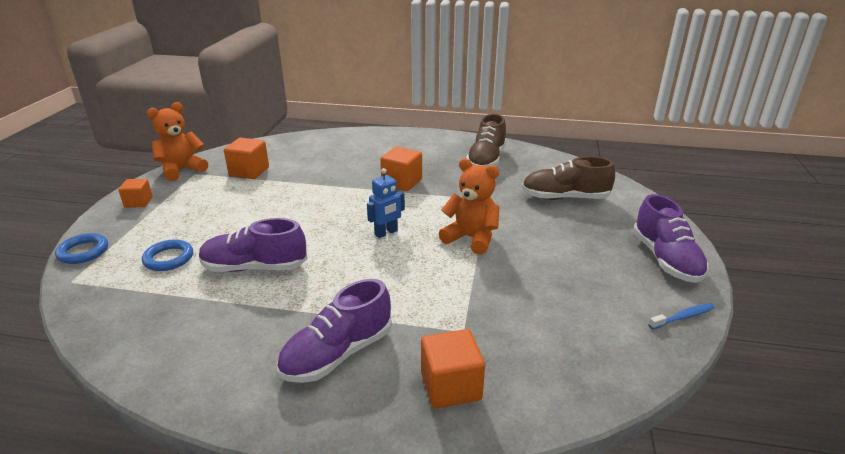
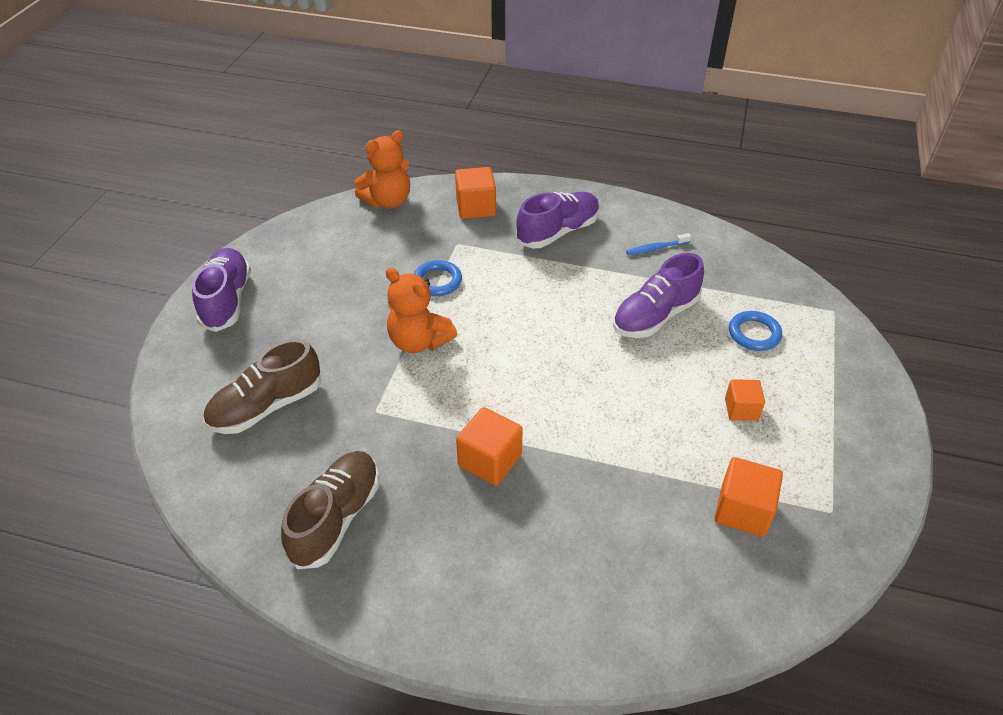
camera: 175 degrees left, 15 degrees up
(83, 252) = (858, 349): blue ring -> blue ring (437, 281)
(138, 202) = (866, 438): orange cube -> orange cube (741, 409)
(182, 170) = (861, 524): orange teddy bear -> orange teddy bear (388, 201)
(254, 267) = (655, 316): purple shoe -> purple shoe turned 135 degrees clockwise
(386, 233) = (517, 356): blue robot -> none
(564, 198) = (266, 406): brown shoe -> brown shoe turned 135 degrees clockwise
(683, 317) = (268, 243): blue toothbrush -> blue toothbrush (656, 248)

